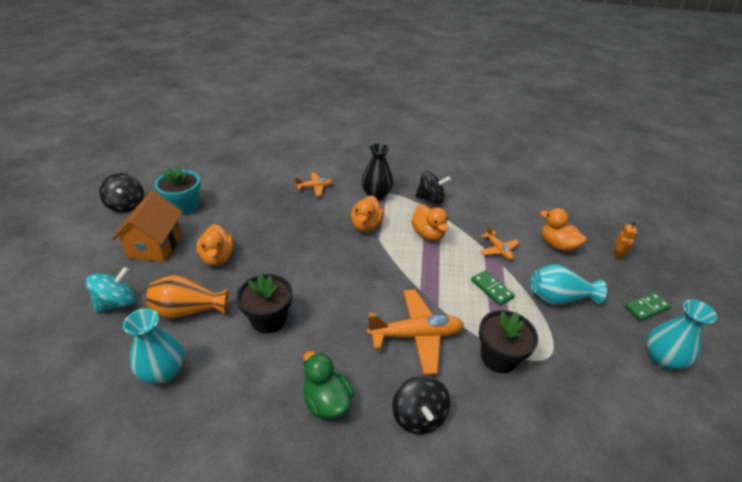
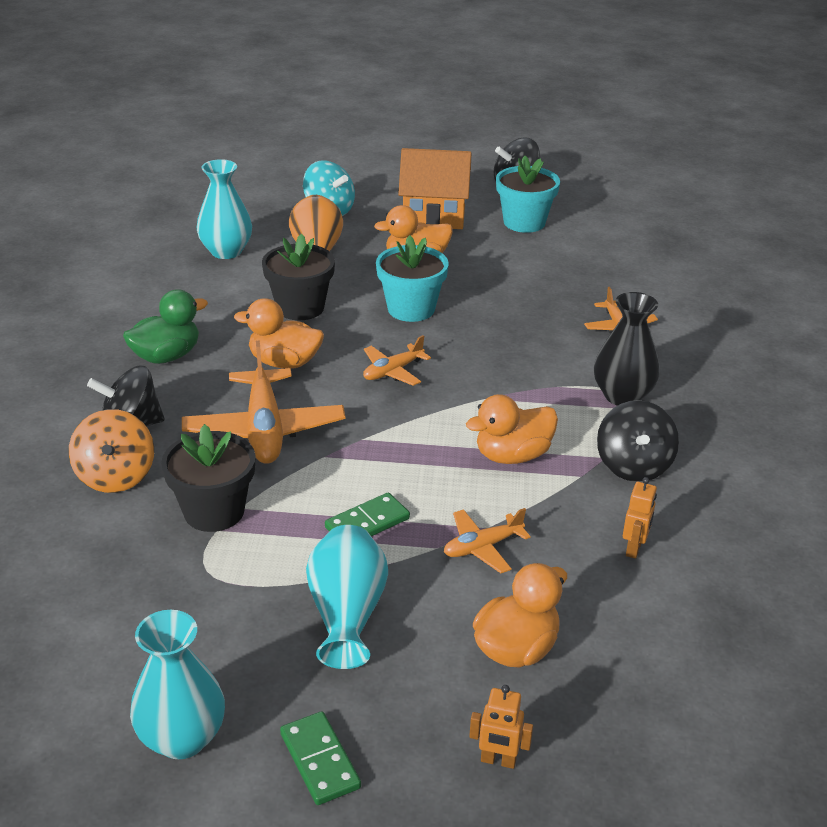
camera: 90 degrees right, 5 degrees down
(281, 263) = (411, 309): none -> turquoise flower pot
(352, 274) = (393, 371): none -> orange plane
(366, 225) = (521, 384): orange duck -> orange duck (284, 362)
(476, 418) = (116, 476): none -> orange spinning top
(486, 206) = (634, 548): none -> orange robot

